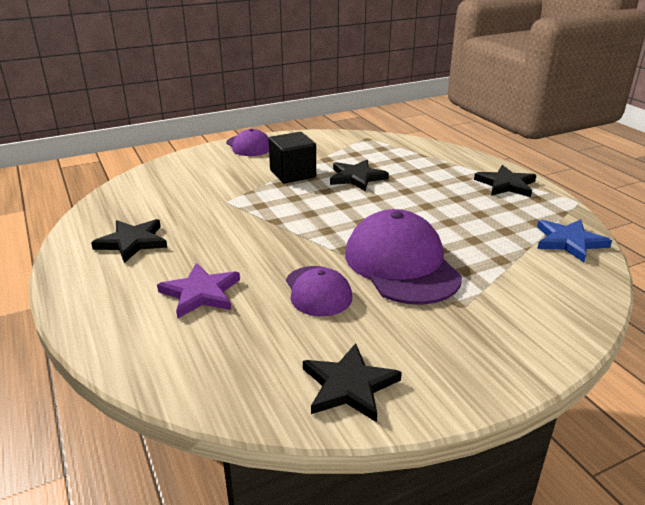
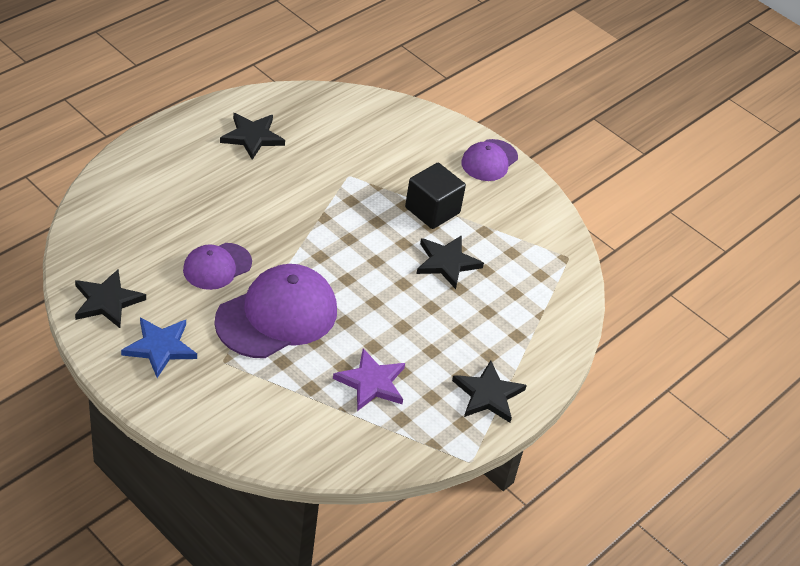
camera: 65 degrees right, 15 degrees up
(201, 293) = (192, 198): purple star -> purple star (371, 382)
(569, 242) = (367, 444): blue star -> blue star (160, 347)

